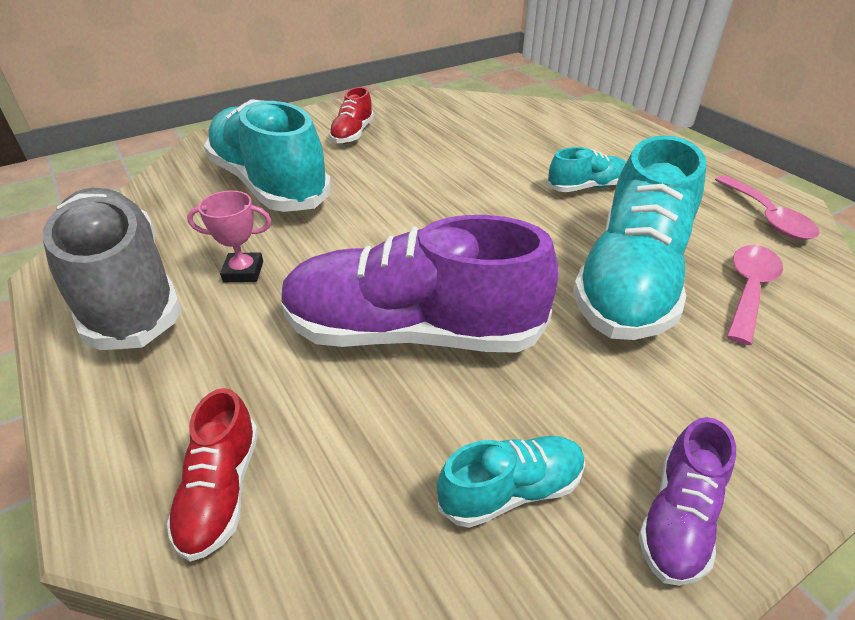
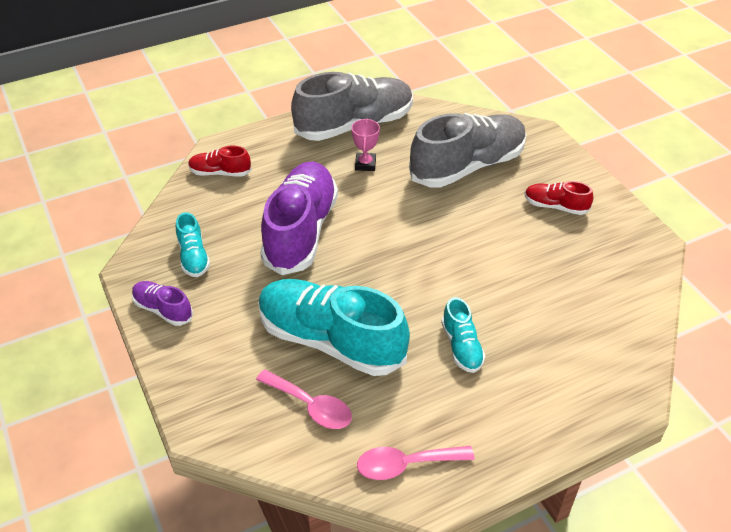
camera: 95 degrees right, 5 degrees up
(269, 184) = (467, 166): turquoise shoe -> grey shoe

